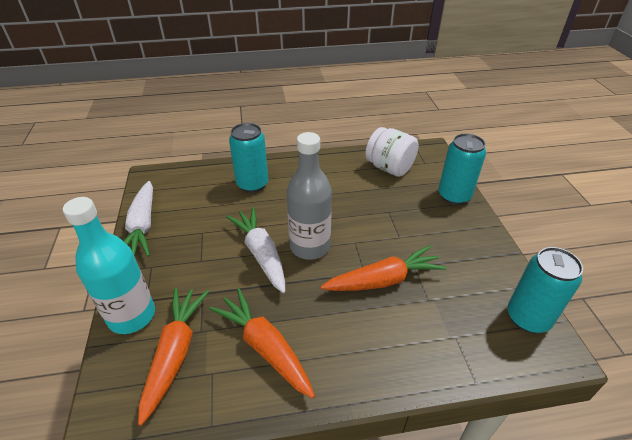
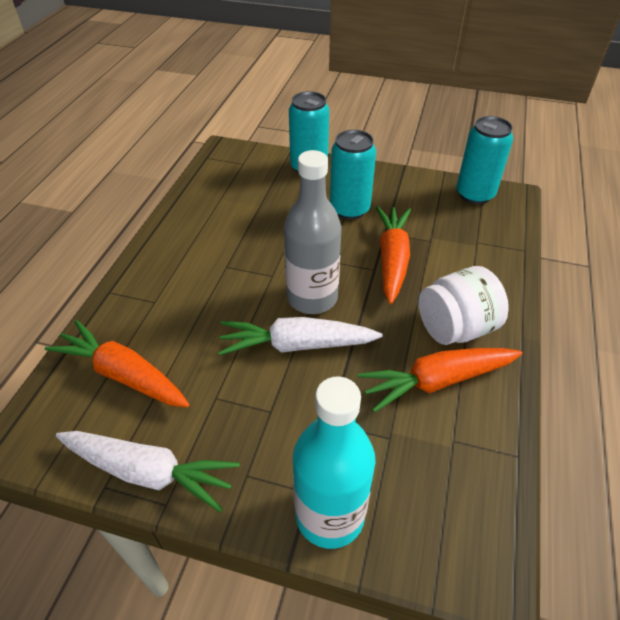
camera: 65 degrees left, 5 degrees up
(175, 353) = (412, 472): orange carrot -> orange carrot (123, 374)
(252, 184) = (157, 316): turquoise can -> turquoise can (349, 209)
(389, 168) = (229, 190): white jar -> white jar (455, 328)

